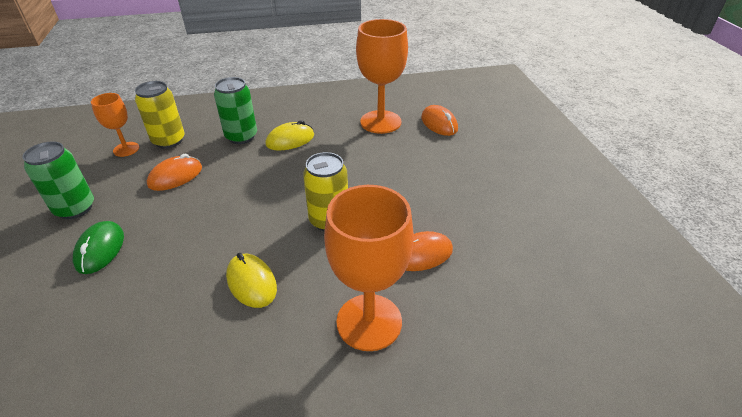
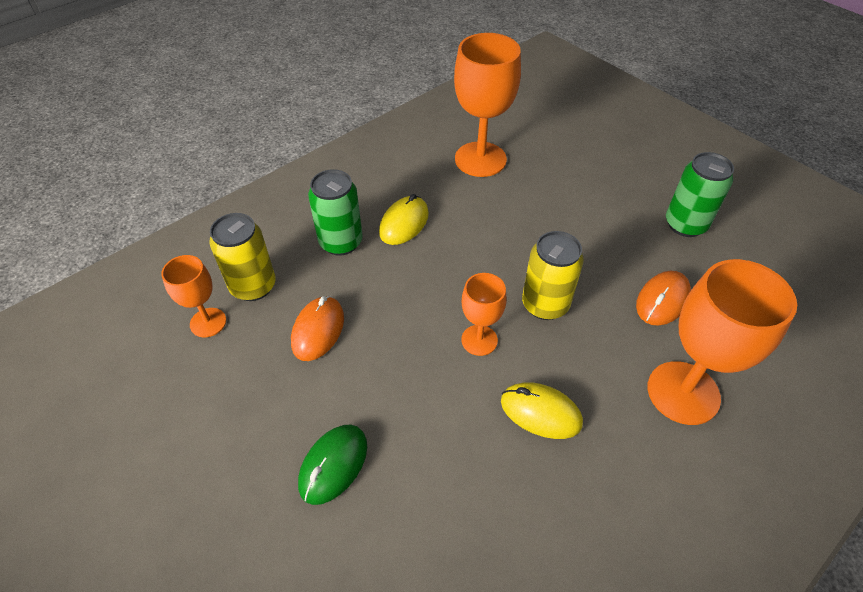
camera: 30 degrees left, 10 degrees up
(75, 208) = (237, 432): green can -> green can (685, 224)
(100, 249) = (333, 465): green mouse -> green mouse turned 60 degrees clockwise
(261, 222) = (479, 340): none -> orange goblet
(439, 123) = (542, 138): orange mouse -> none

